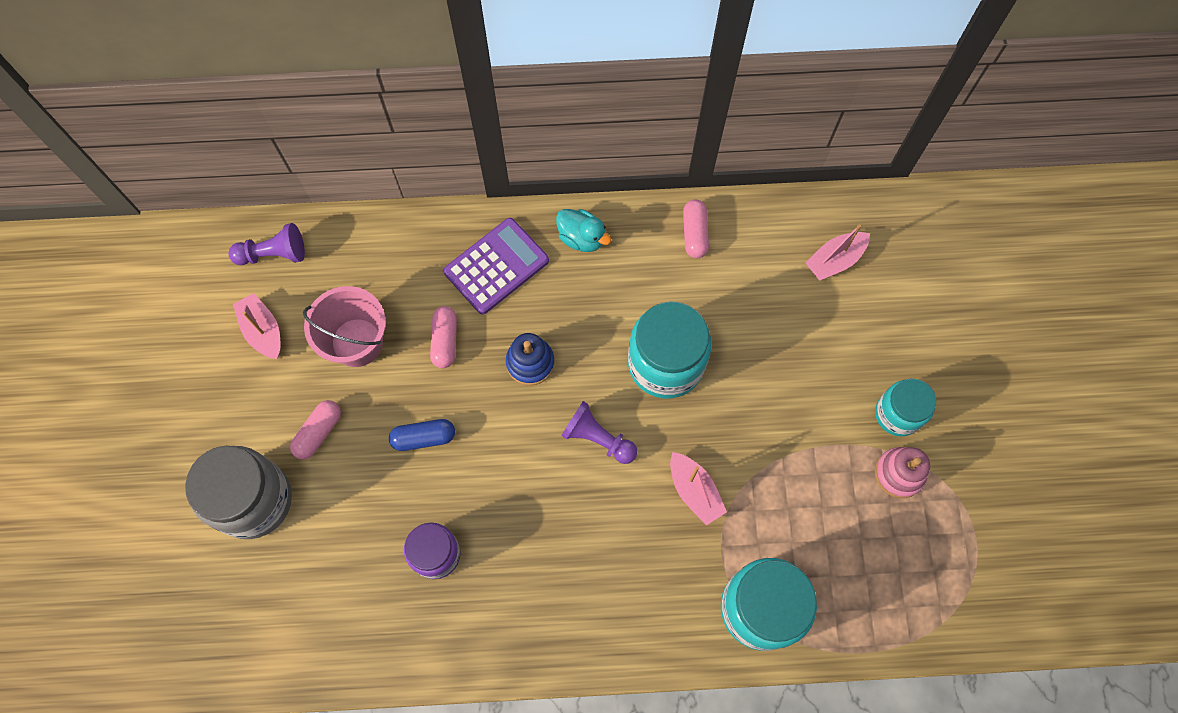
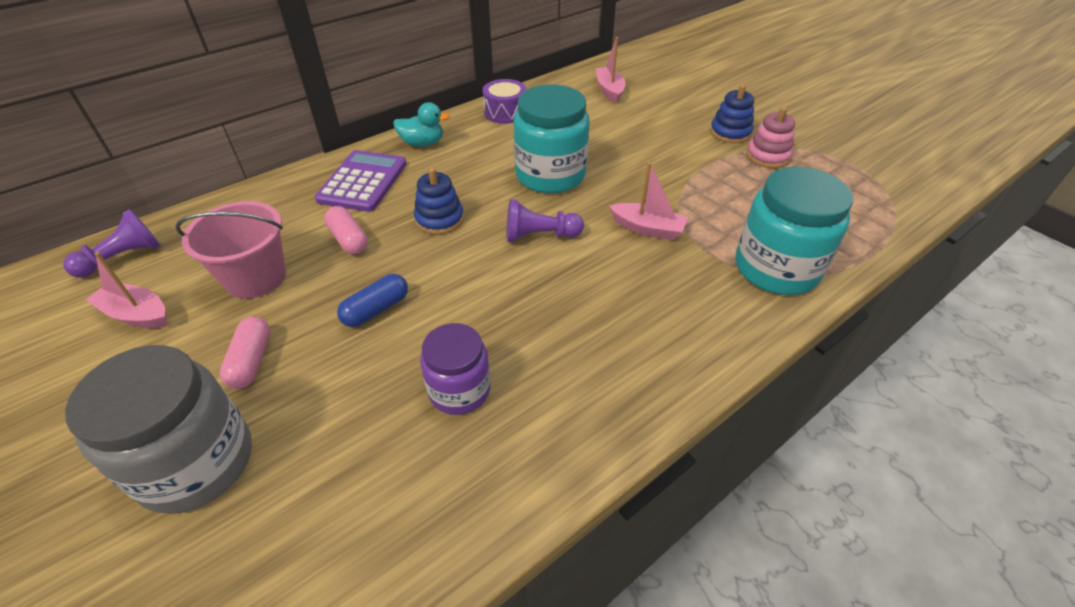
camera: 35 degrees left, 25 degrees down
(694, 233) = (505, 112): pink capsule -> purple drum
(835, 260) = (609, 90): pink boat -> pink boat turned 150 degrees clockwise
(898, 414) = (730, 133): turquoise jar -> blue stacking toy

